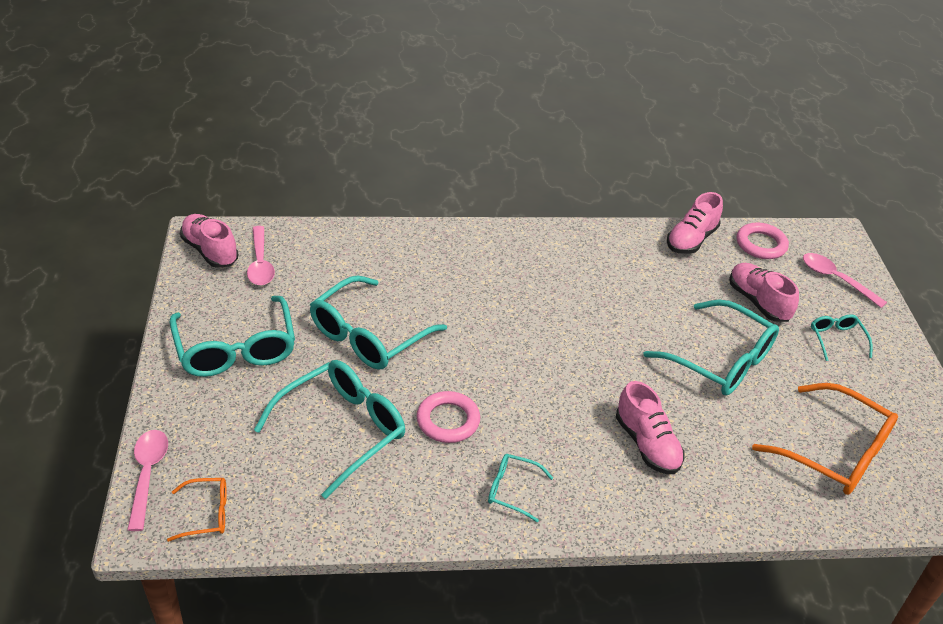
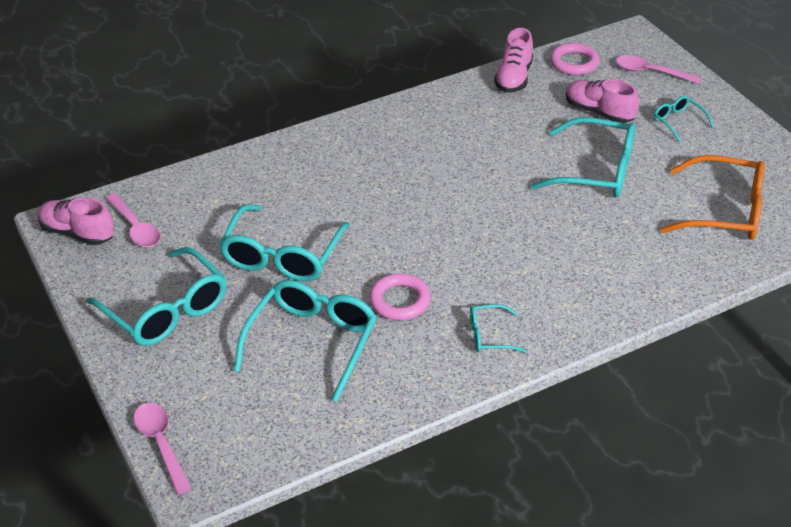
camera: 20 degrees left, 0 degrees up
(207, 514) = (239, 454): orange glasses -> none
(647, 444) = (576, 259): pink shoe -> none

